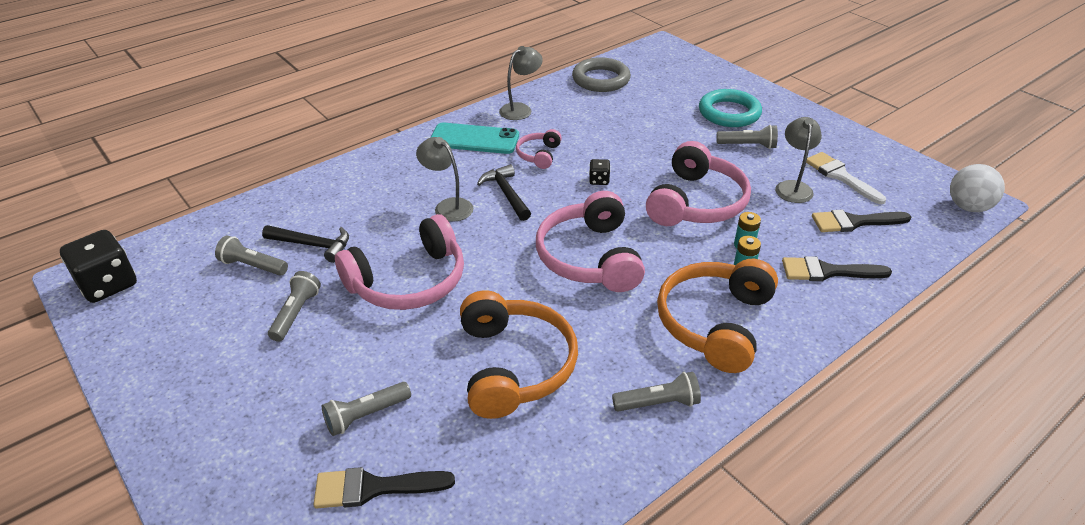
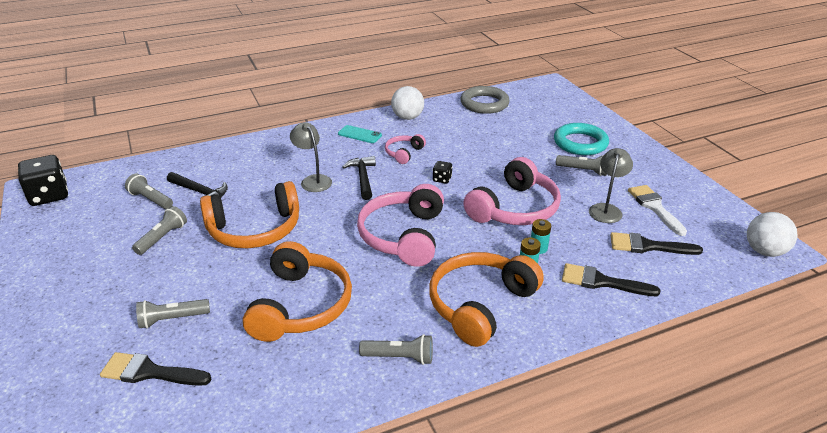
camera: 15 degrees right, 5 degrees down
(409, 281) = (255, 229): pink headphones -> orange headphones
(474, 139) = (359, 134): turquoise phone -> turquoise phone, size x0.60
(520, 109) = (407, 117): grey lamp -> white ball

